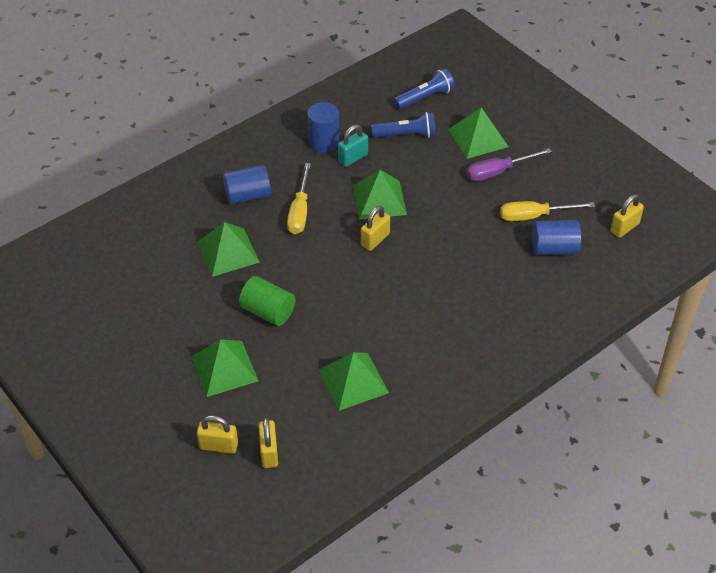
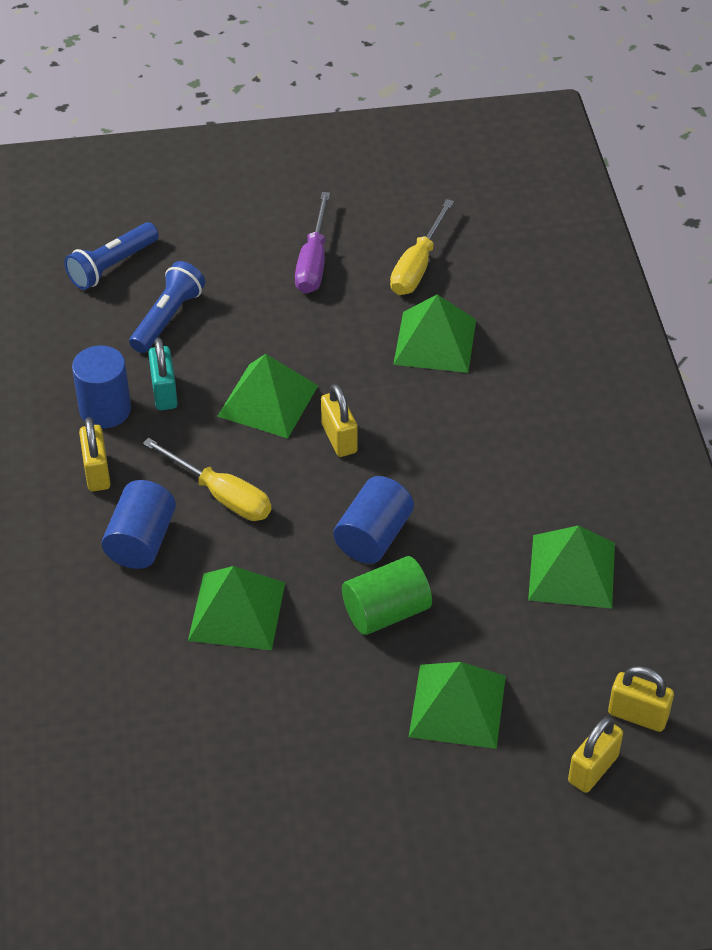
camera: 60 degrees left, 0 degrees up
(425, 97) = (112, 266): blue flashlight -> blue flashlight turned 135 degrees counterclockwise
(478, 138) = (235, 251): green pyramid -> green pyramid (435, 341)
(554, 248) = (485, 274): blue cylinder -> blue cylinder (373, 536)
(624, 228) = (498, 198): yellow padlock -> yellow padlock (97, 472)

